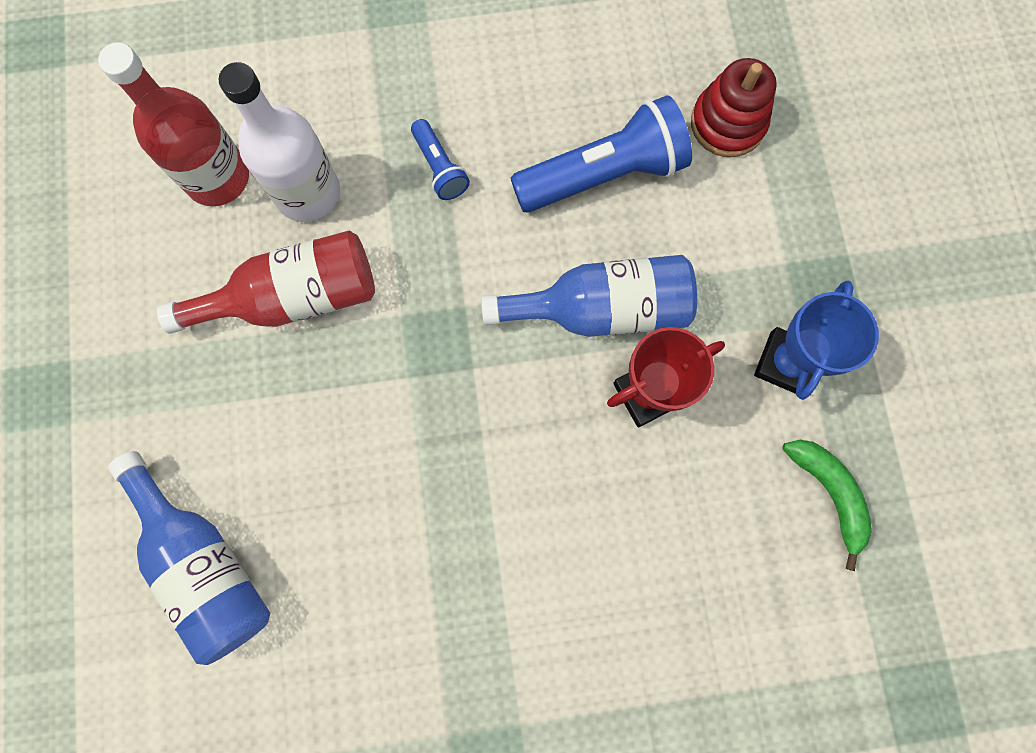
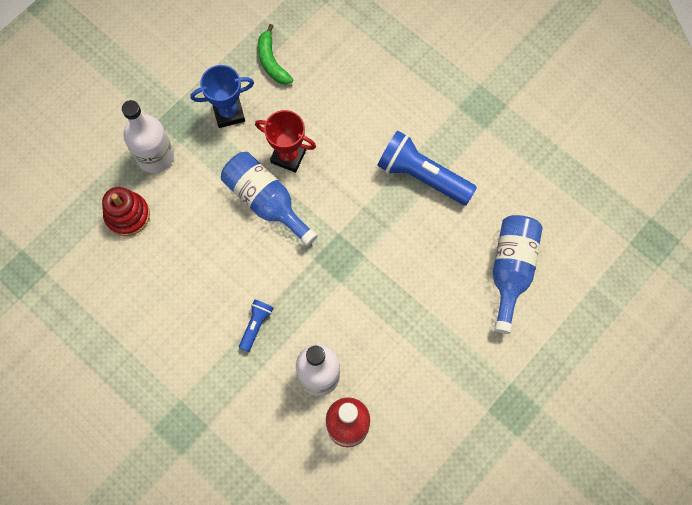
camera: 130 degrees left, 5 degrees down
(295, 297) = (372, 336): red bottle -> none
(603, 175) = (199, 249): blue flashlight -> blue flashlight (422, 176)
(791, 216) = (155, 156): none -> white bottle
(829, 493) = (272, 61): green banana -> green banana turned 45 degrees counterclockwise

